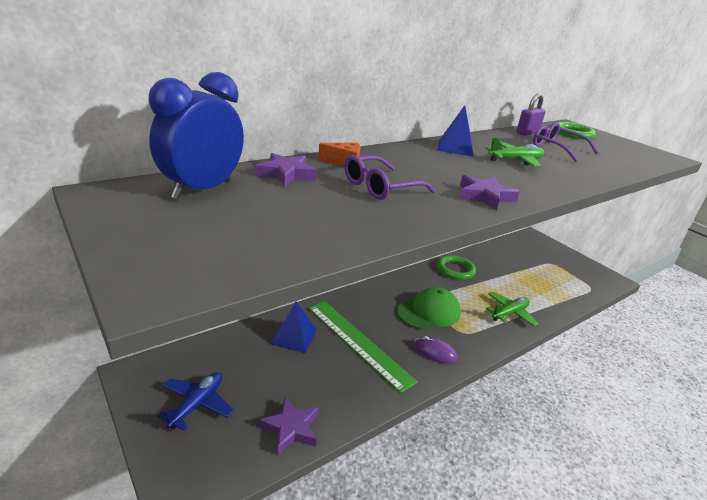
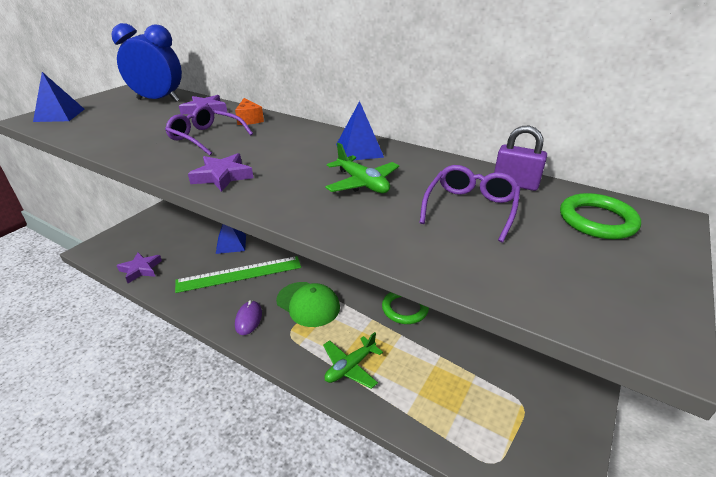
camera: 70 degrees right, 5 degrees up
(169, 264) = (59, 115): none -> blue pyramid
(197, 404) = (153, 231): blue plane -> none
(358, 342) = (239, 274): green ruler -> green ruler turned 45 degrees clockwise
(509, 313) = (350, 367): green plane -> green plane turned 105 degrees clockwise

